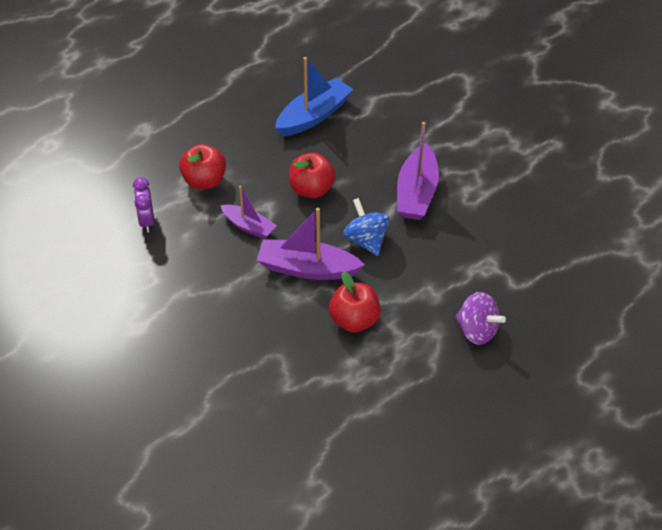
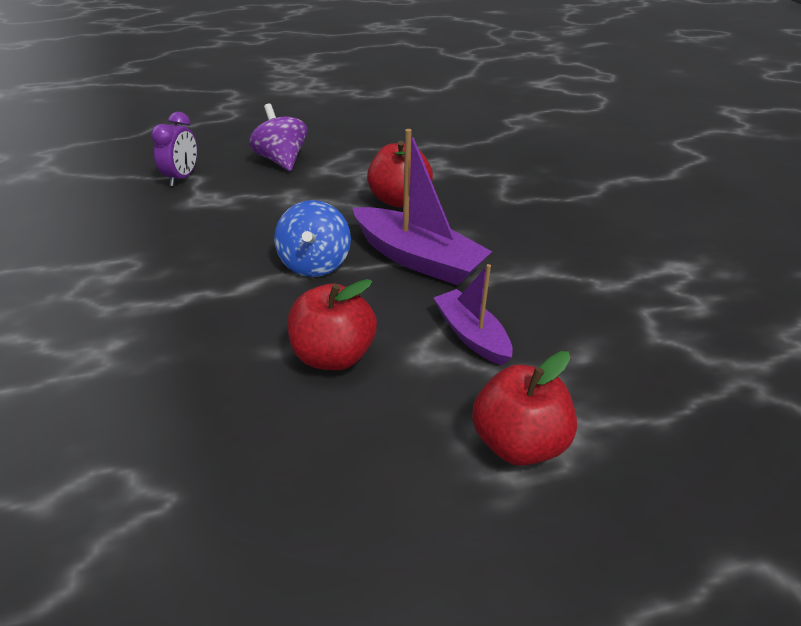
camera: 155 degrees left, 10 degrees down
(146, 221) = (652, 403): purple clock -> purple clock (182, 178)
(314, 116) = (201, 512): blue boat -> none
(416, 193) = (184, 296): purple boat -> none

